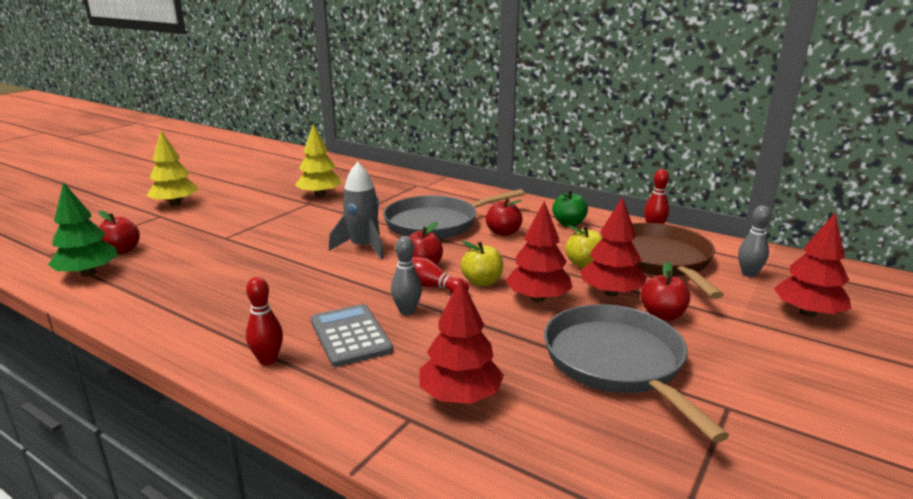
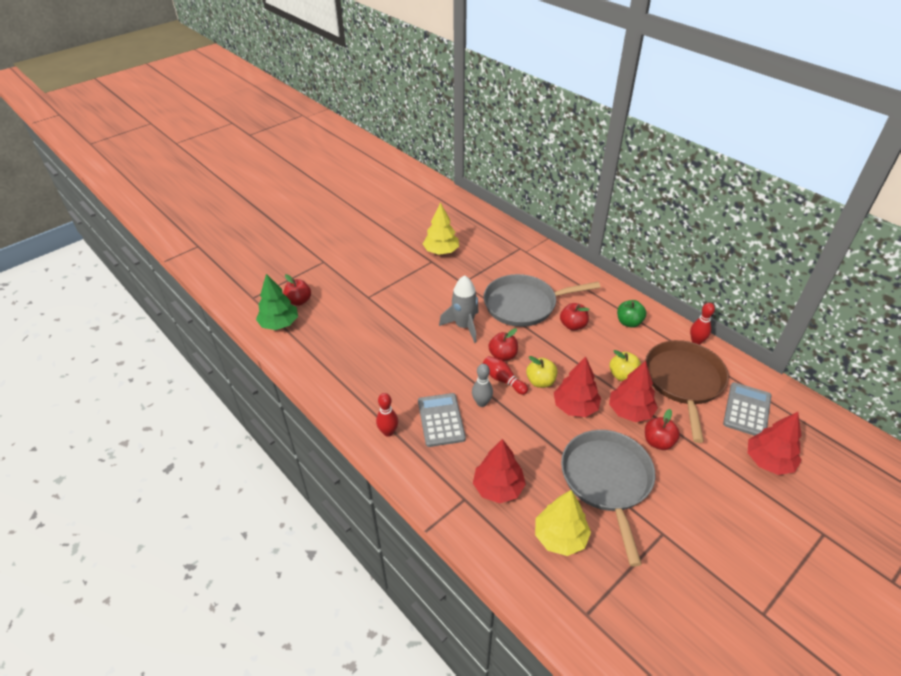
camera: 15 degrees right, 20 degrees up
(175, 204) = (334, 247): yellow tree -> yellow tree (560, 537)
(748, 274) = (747, 410): grey bowling pin -> grey calculator

